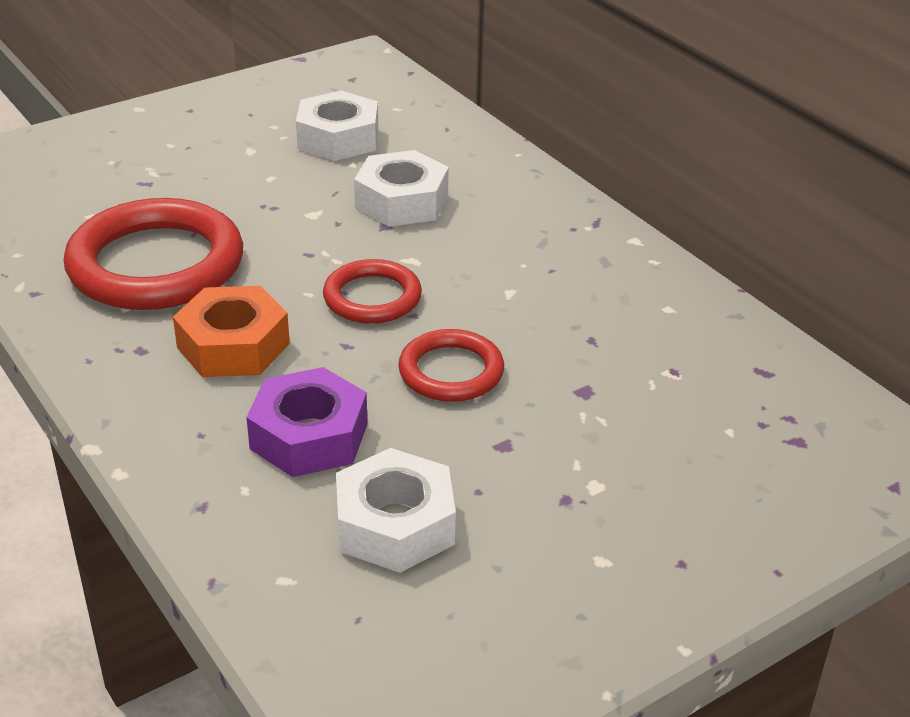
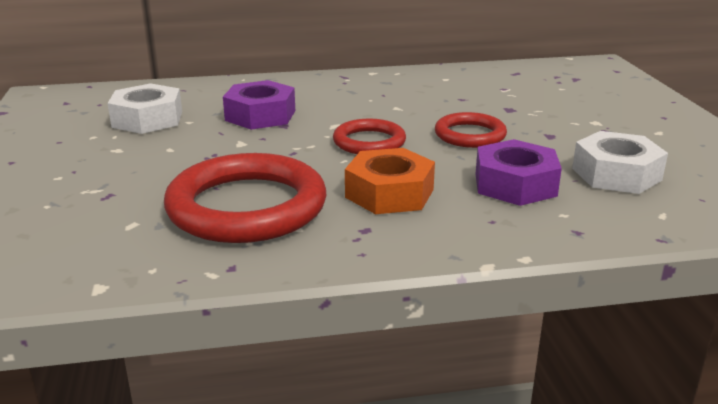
camera: 65 degrees left, 10 degrees down
(402, 201) = (260, 115): white nut -> purple nut

